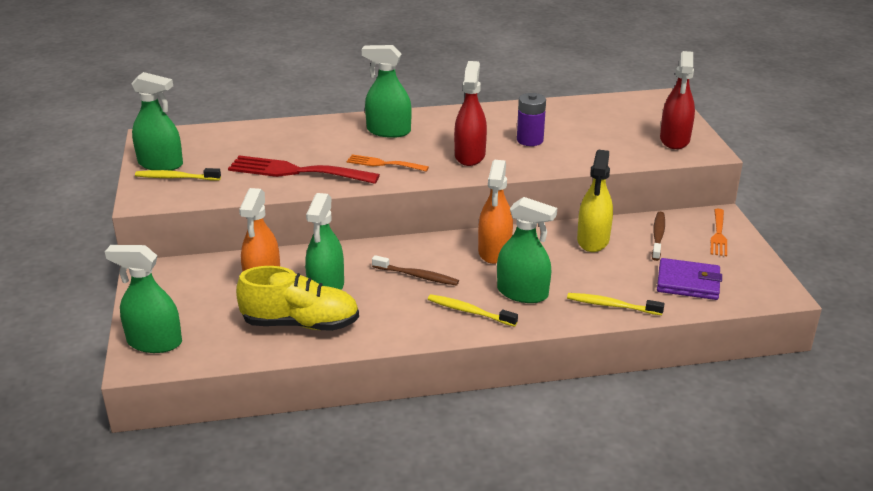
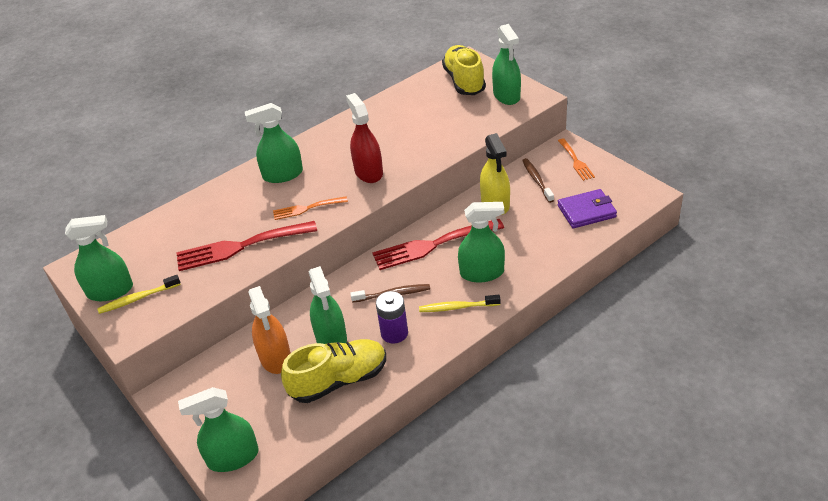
camera: 25 degrees left, 10 degrees up
(494, 251) = (432, 245): orange spray bottle -> red fork
(530, 140) = (402, 138): purple battery -> purple battery (394, 333)
(611, 305) = (551, 254): yellow toothbrush -> none
(641, 114) = (464, 81): none -> yellow shoe
(674, 140) = (506, 96): red spray bottle -> green spray bottle

